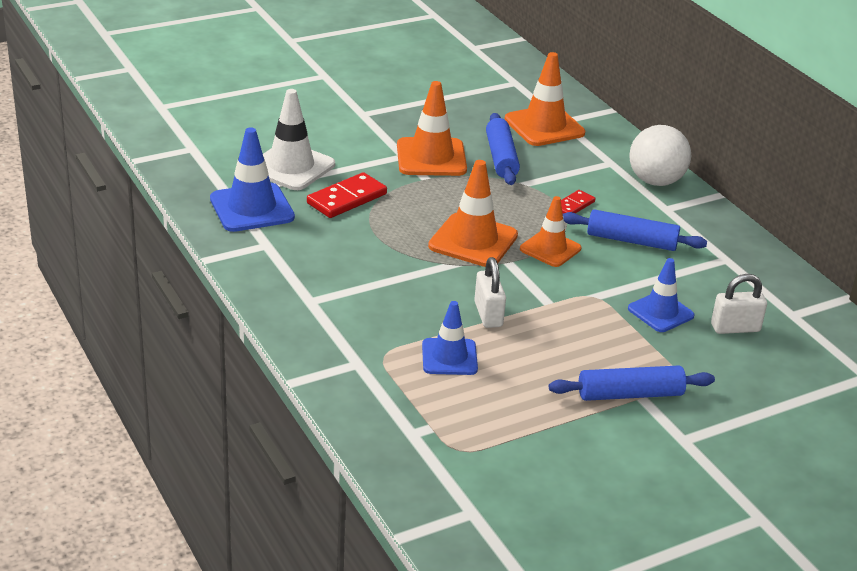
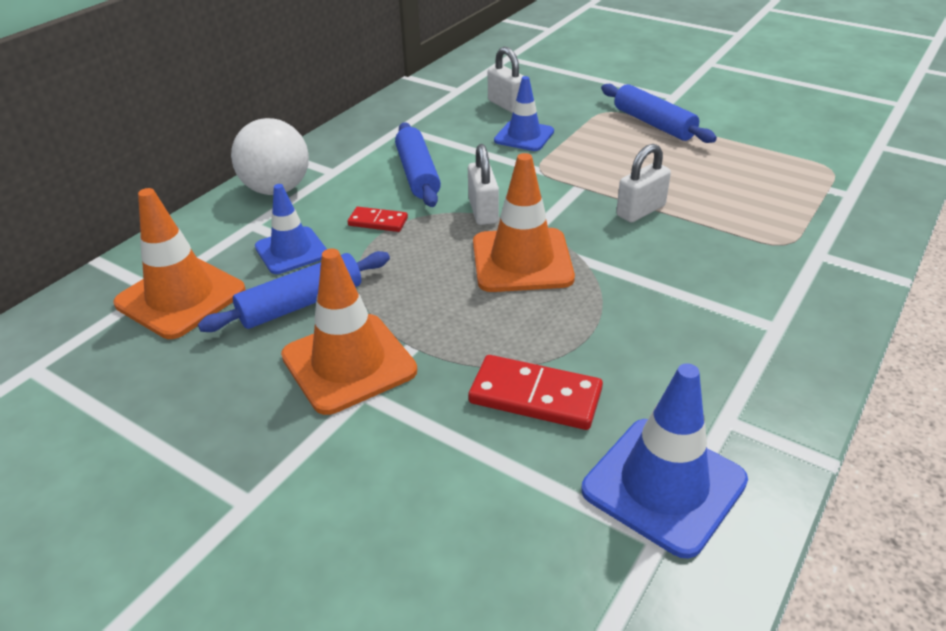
camera: 115 degrees left, 5 degrees up
(291, 167) = (504, 504): white traffic cone -> none
(449, 357) = (732, 209): blue traffic cone -> blue traffic cone (291, 251)
(550, 249) = (483, 211): orange traffic cone -> white padlock

